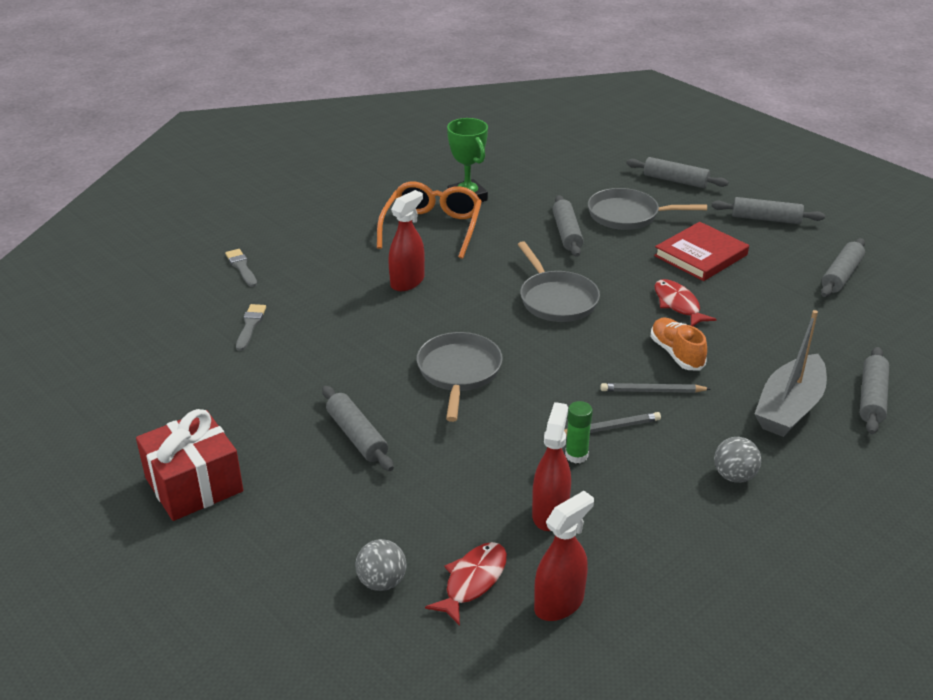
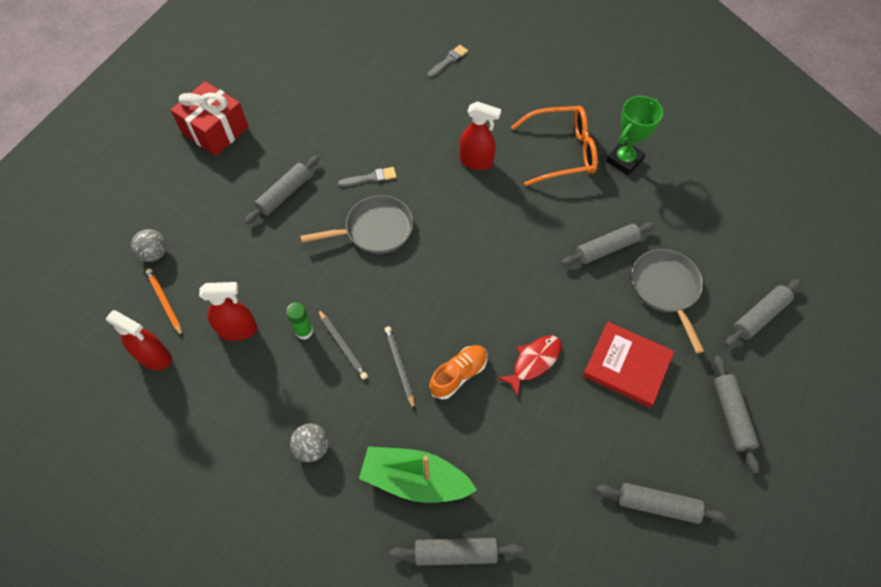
camera: 70 degrees right, 25 degrees up
(250, 325) = (381, 93): grey brush -> grey brush (370, 178)
(472, 581) = (165, 302): red fish -> orange pencil
(556, 299) = (499, 267): grey pan -> none
(675, 180) = (759, 316): grey rolling pin -> grey rolling pin turned 45 degrees clockwise
(789, 408) = (415, 480): grey boat -> green boat

